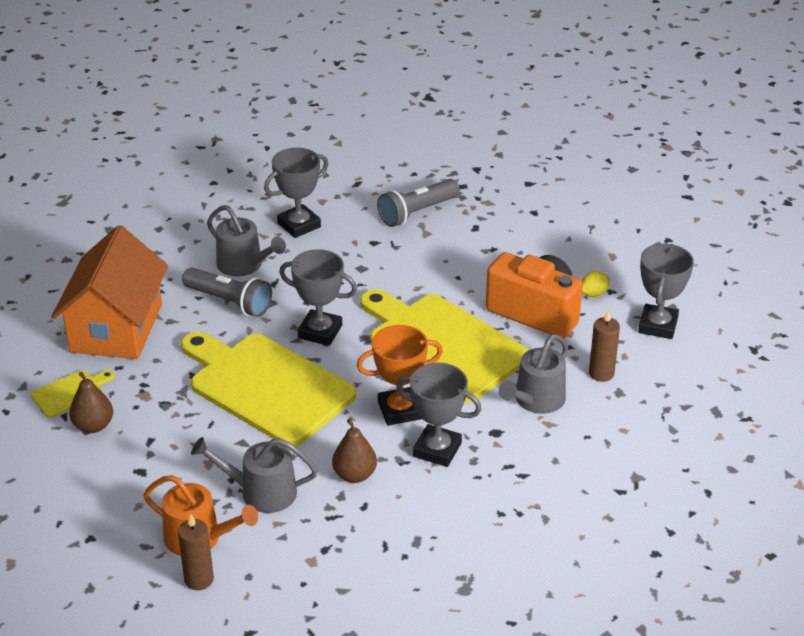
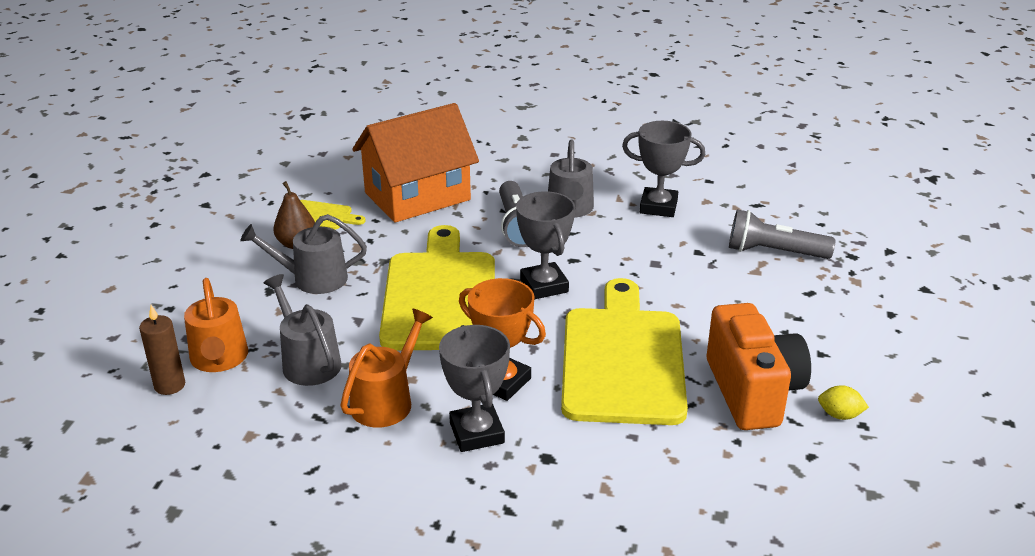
camera: 50 degrees right, 5 degrees down
(354, 475) = (386, 401): brown pear -> orange watering can
(536, 400) = (627, 461): grey watering can -> grey watering can (313, 279)
(601, 373) = (729, 486): brown candle -> none
(657, 325) = (864, 488): grey trophy -> none

